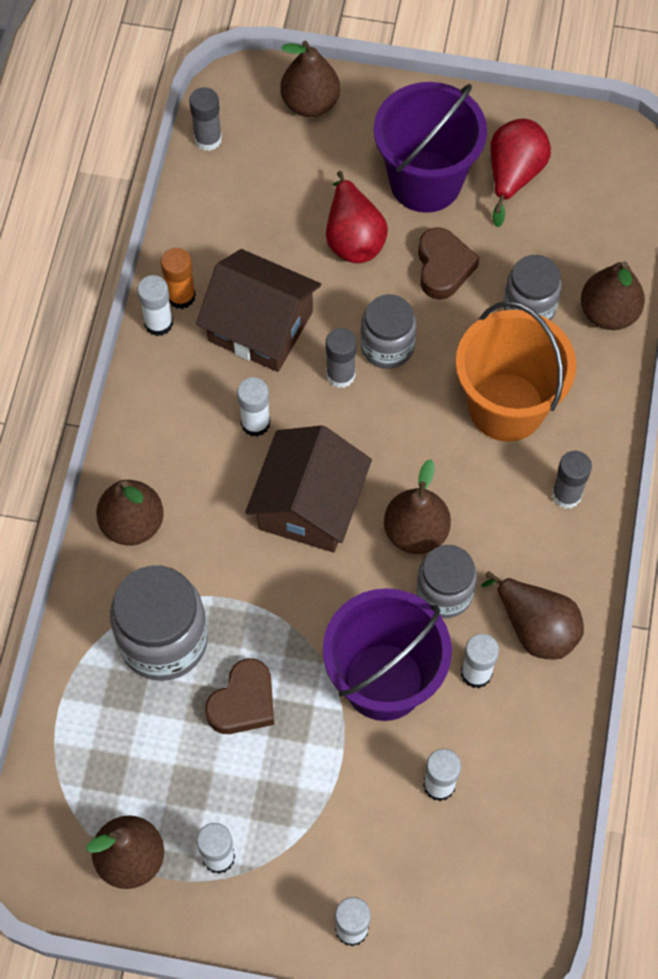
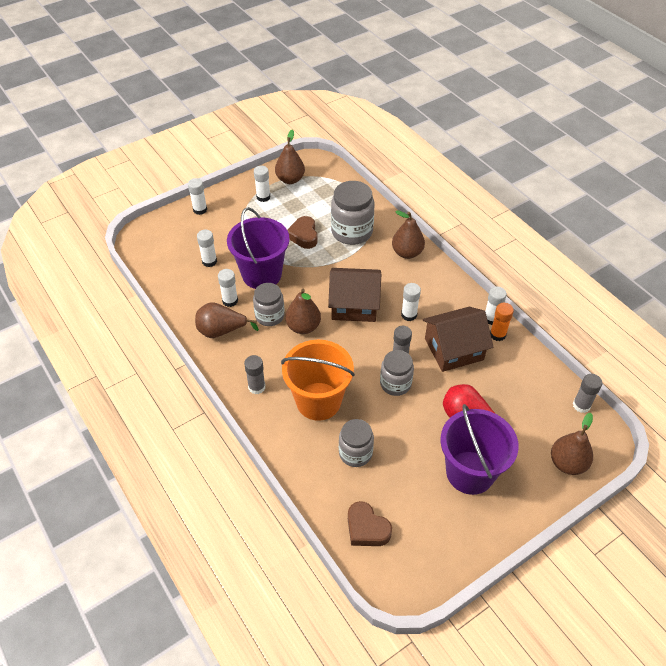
camera: 135 degrees right, 15 degrees down
(309, 505) = (354, 305): brown house -> brown house turned 60 degrees counterclockwise
(443, 267) = (413, 438): brown heart -> brown heart (366, 528)
(513, 175) = (435, 514): red pear -> none
(608, 313) = (317, 483): brown pear -> none

